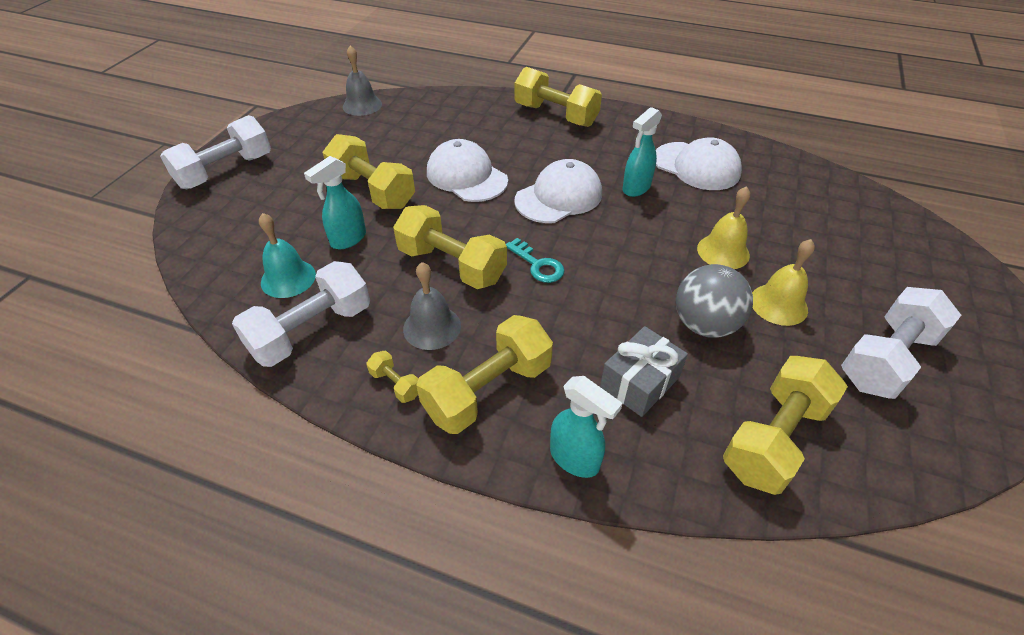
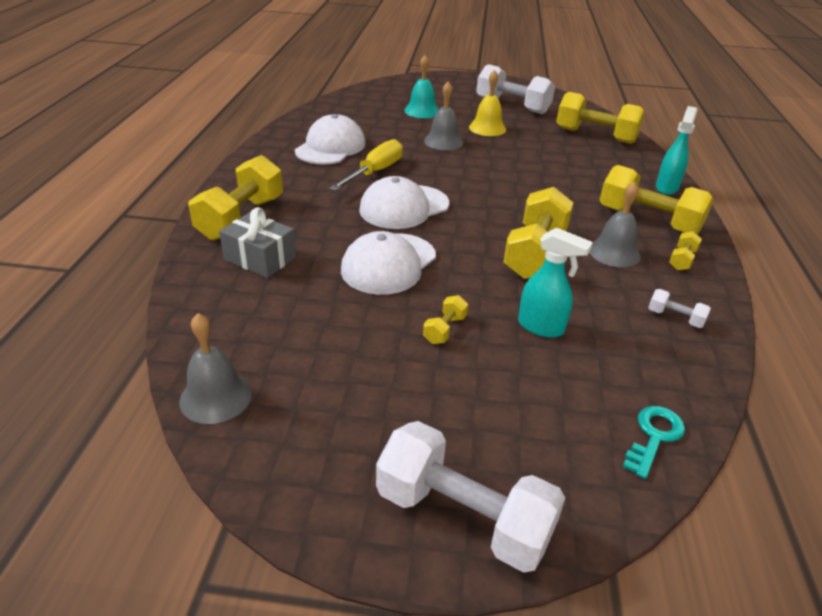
camera: 105 degrees left, 10 degrees down
(288, 278) = (628, 355): turquoise bell -> turquoise bell (422, 111)
(311, 331) = (675, 318): white dumbbell -> white dumbbell, size x0.45
(372, 190) = (444, 329): yellow dumbbell -> yellow dumbbell, size x0.45
(537, 265) = (506, 211): turquoise key -> turquoise key (654, 437)
(559, 197) = (404, 207): white cap -> white cap turned 75 degrees counterclockwise
(636, 188) = (375, 172): turquoise spray bottle -> yellow screwdriver
(640, 382) = (591, 169): grey gift -> grey gift (260, 258)
(704, 325) = (524, 150): grey ball -> none
(723, 251) = (443, 141): yellow bell -> grey bell

